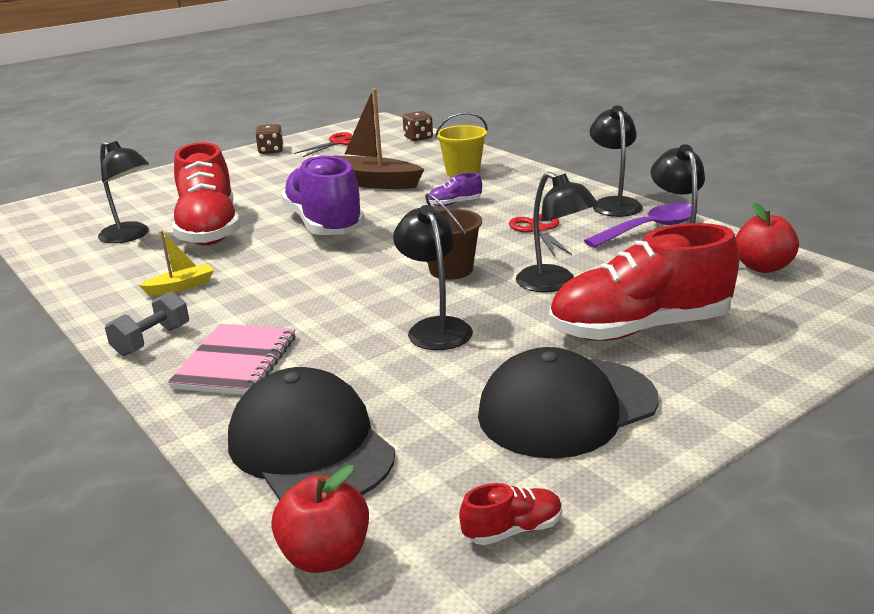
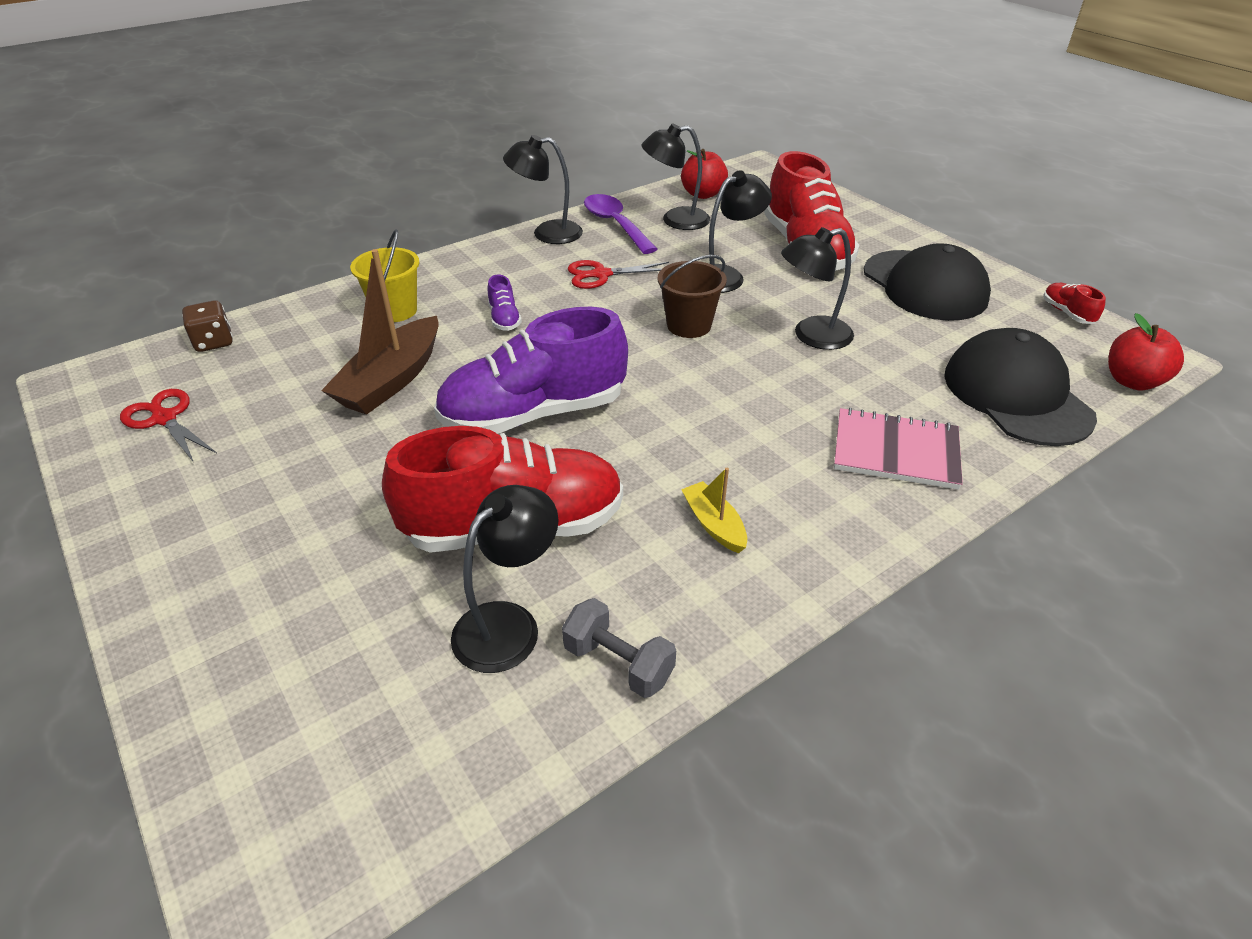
camera: 90 degrees left, 15 degrees up
(152, 341) = (860, 525): grey dumbbell -> grey dumbbell (618, 663)
(271, 151) = (141, 497): brown dice -> none
(310, 446) = (1016, 395): black cap -> black cap turned 105 degrees clockwise

